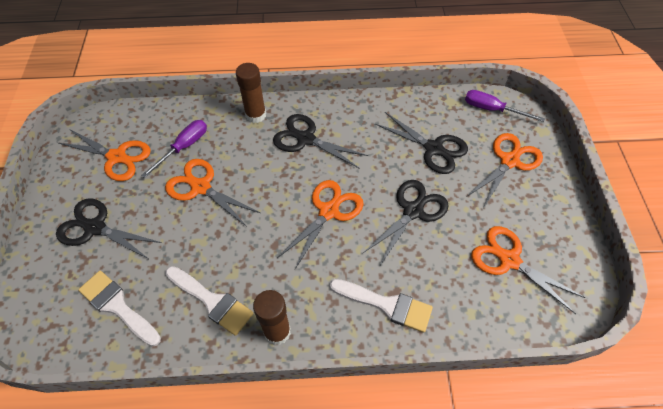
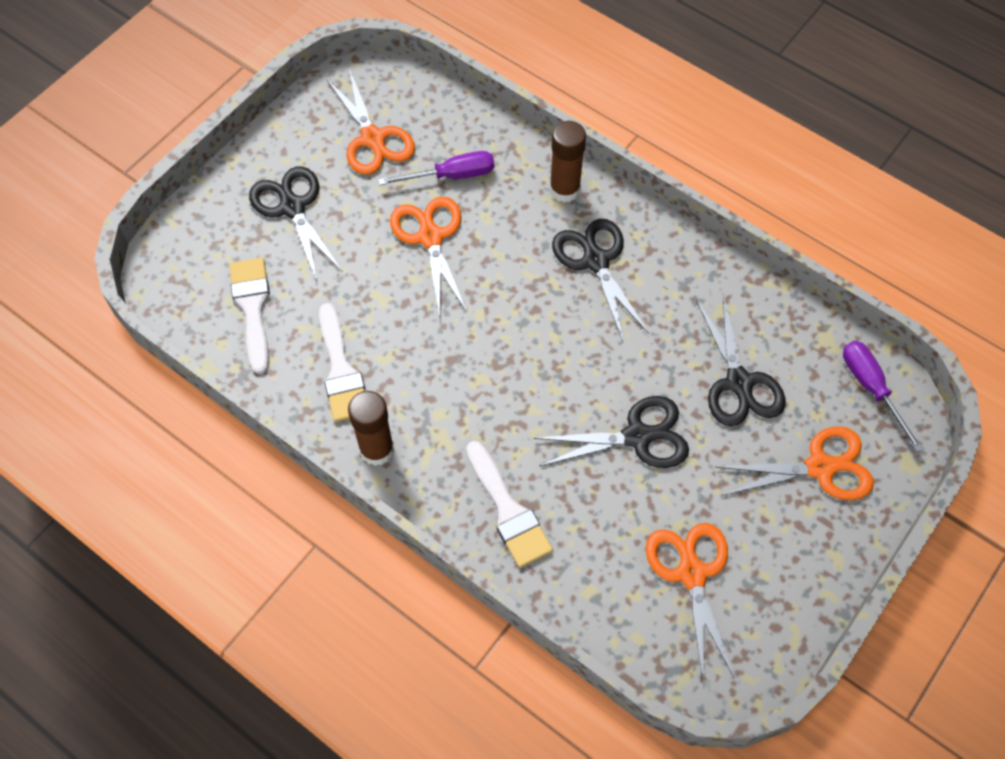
camera: 40 degrees right, 5 degrees up
(329, 211) = (542, 365): orange scissors -> none

